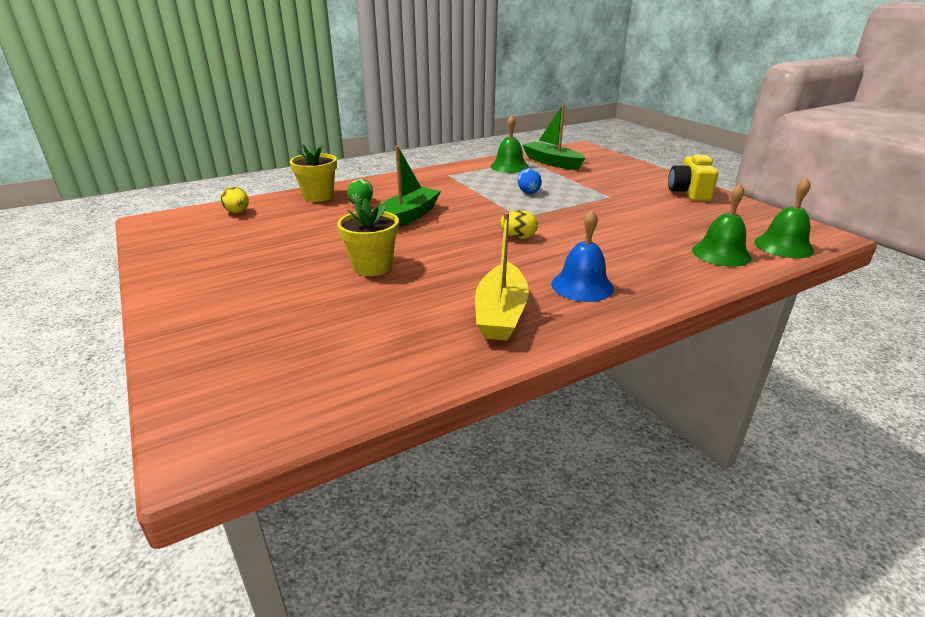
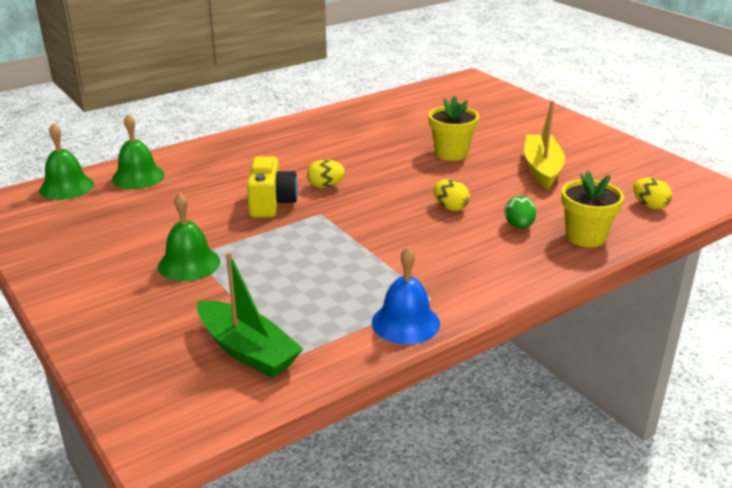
camera: 175 degrees right, 0 degrees up
(407, 217) = (450, 207): green boat -> yellow egg
(501, 314) = (342, 127): yellow boat -> yellow boat (542, 169)
(509, 166) = (329, 330): green bell -> green bell (189, 263)
(528, 192) = (305, 259): blue egg -> none
(582, 286) = (279, 146): blue bell -> blue bell (405, 322)
(689, 193) = (75, 267): yellow camera -> yellow camera (271, 203)

